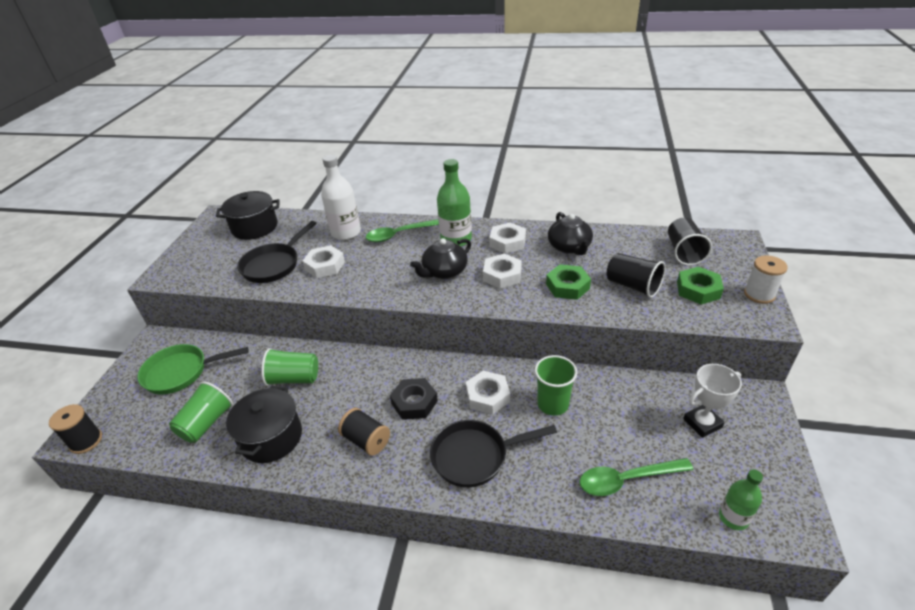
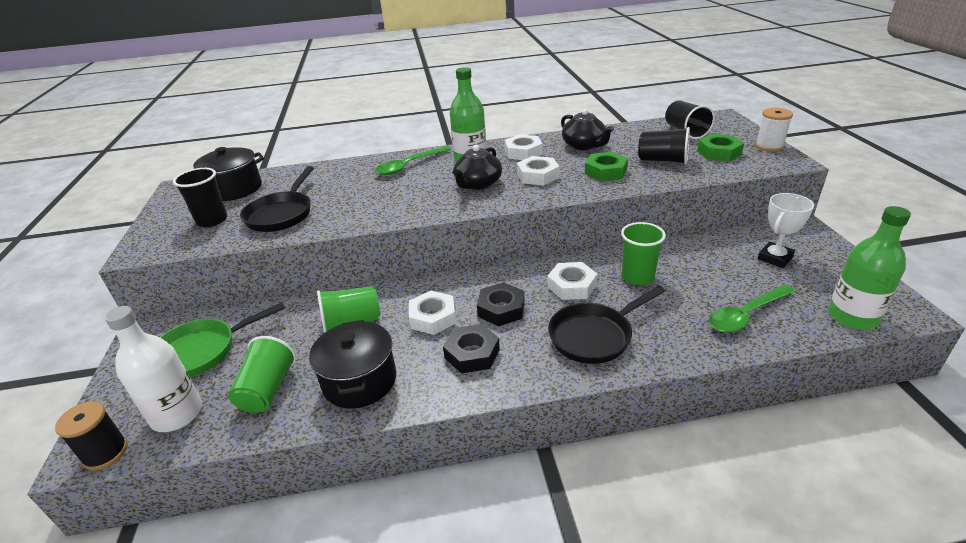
camera: 20 degrees left, 5 degrees down
(222, 258) = (212, 220): none -> black cup
(325, 266) = (343, 204): white nut -> white nut (433, 317)
(346, 233) = (347, 174): white bottle -> white bottle (177, 414)
(366, 440) = (472, 353): black spool -> black nut
(733, 517) = (852, 317): green bottle -> green bottle, size x1.65

